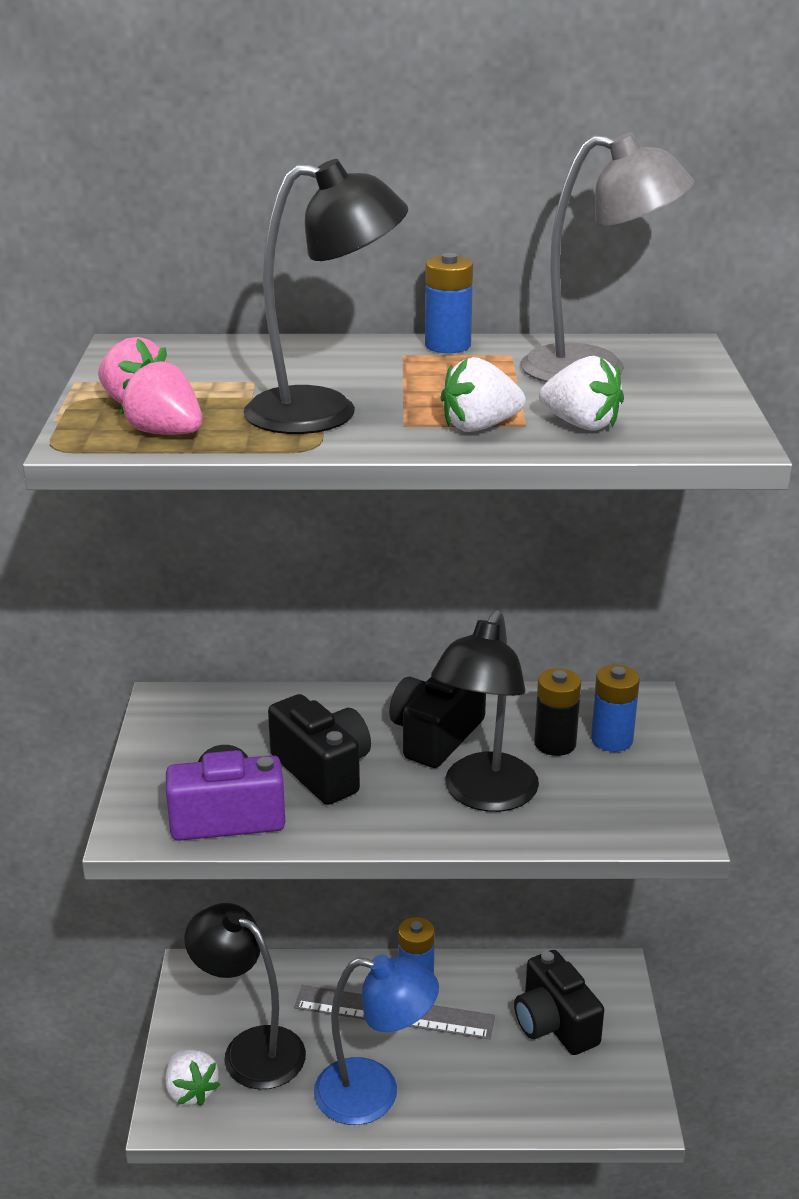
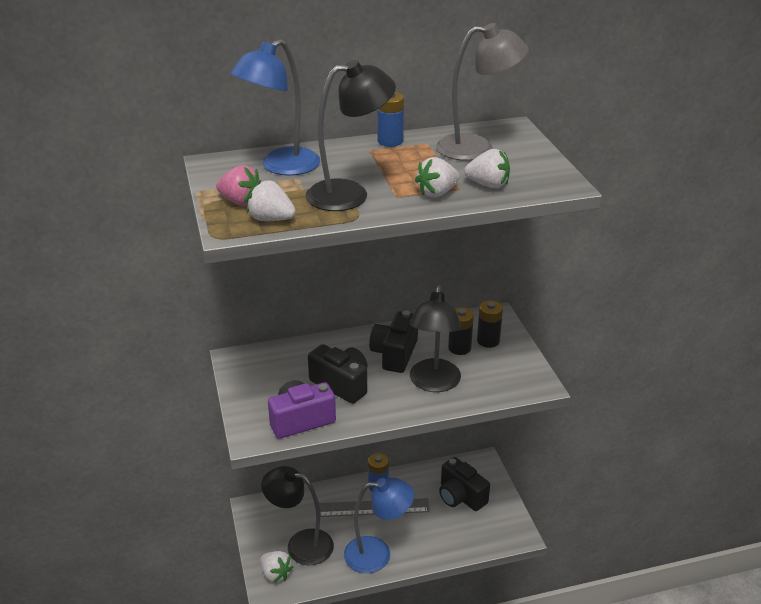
camera: 15 degrees left, 5 degrees up
(166, 433) = (271, 219): pink strawberry -> white strawberry
(237, 363) = (281, 167): none -> blue lamp
(612, 740) = (488, 341): blue battery -> black battery

